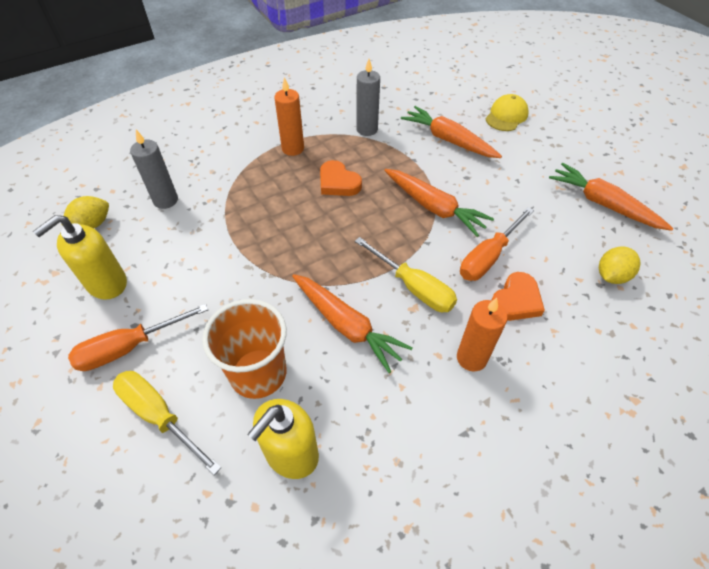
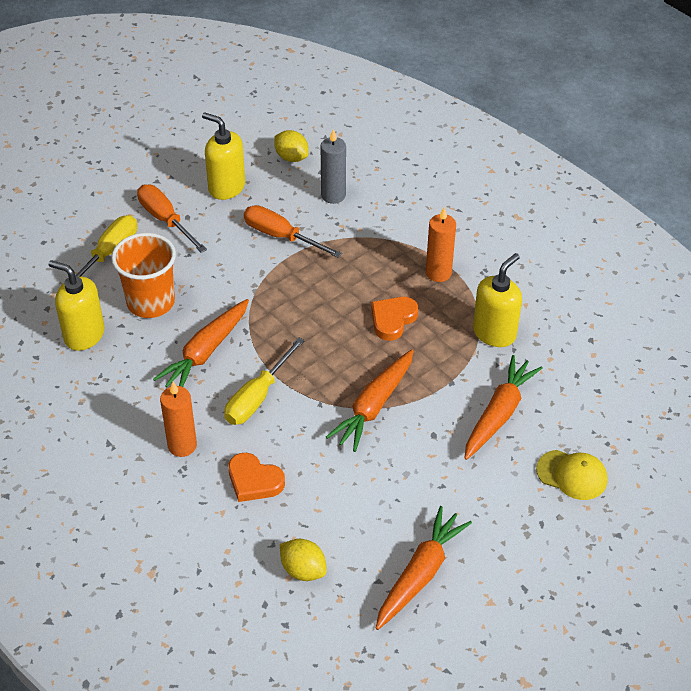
camera: 80 degrees right, 5 degrees down
(367, 129) = (494, 333): grey candle -> yellow soap dispenser
(488, 257) = (309, 457): orange screwdriver -> orange screwdriver (281, 236)

